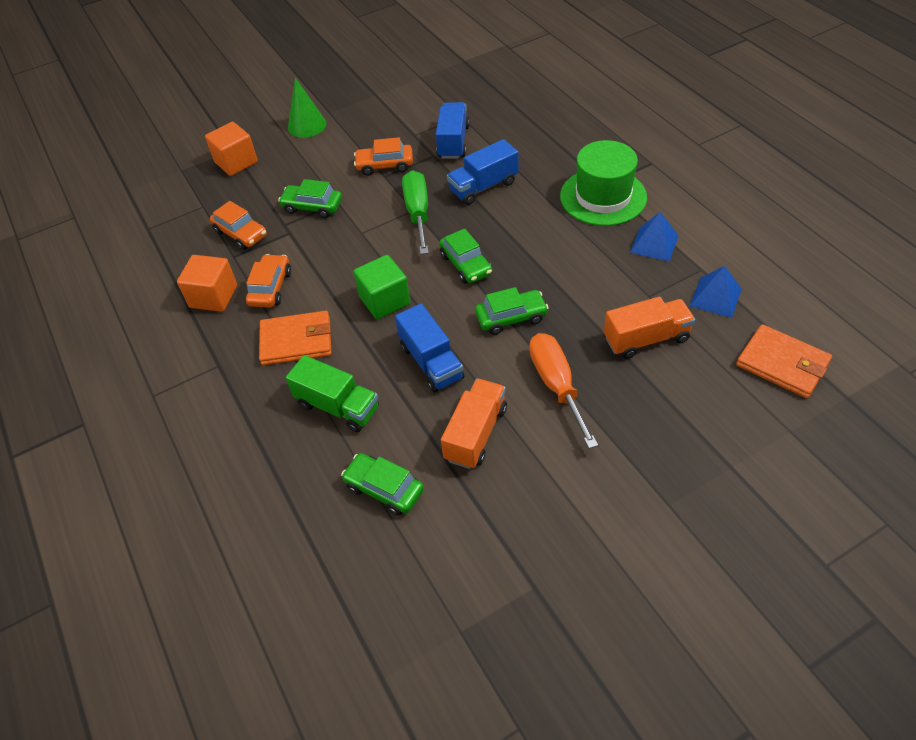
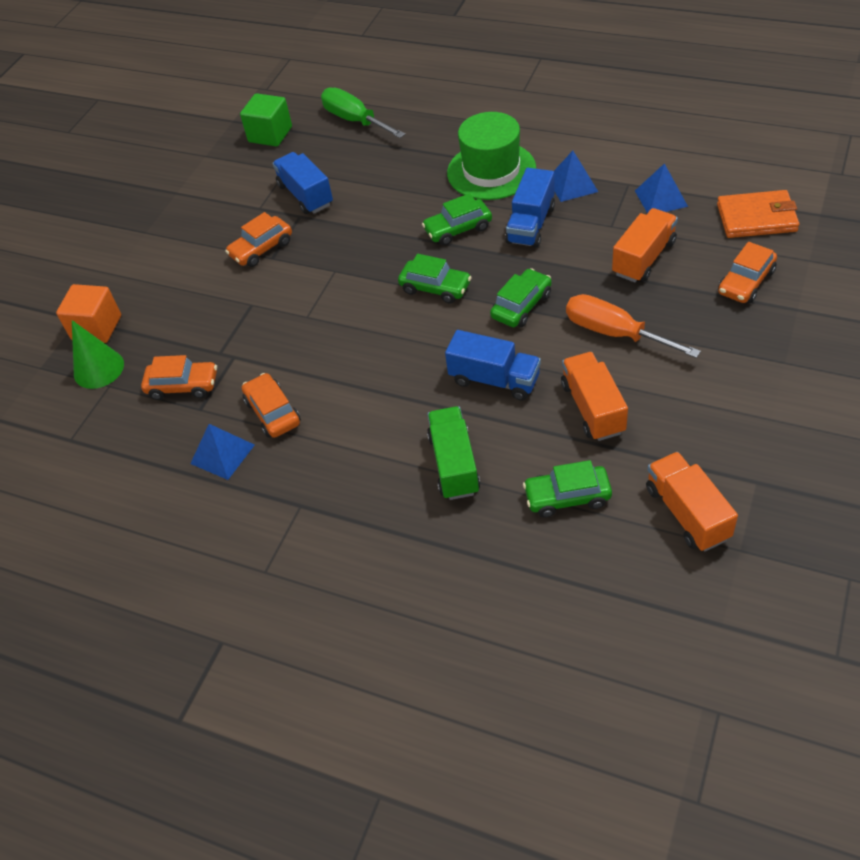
camera: 35 degrees left, 0 degrees up
(213, 296) = (222, 454): orange cube -> blue pyramid
(296, 341) = (353, 439): orange wallet -> none
(307, 125) = (135, 255): green cone -> green cone (98, 369)
(312, 207) = (230, 322): green car -> green car (458, 229)
(338, 407) = (454, 464): green truck -> green truck turned 90 degrees counterclockwise
(384, 300) = (396, 358): green cube -> green cube (270, 134)
(418, 213) = (342, 271): green screwdriver -> green screwdriver (355, 120)
(453, 569) = (687, 513): none -> orange truck
(483, 187) = (378, 217): blue truck -> blue truck (531, 224)
(710, 413) = (745, 282): none -> orange car

